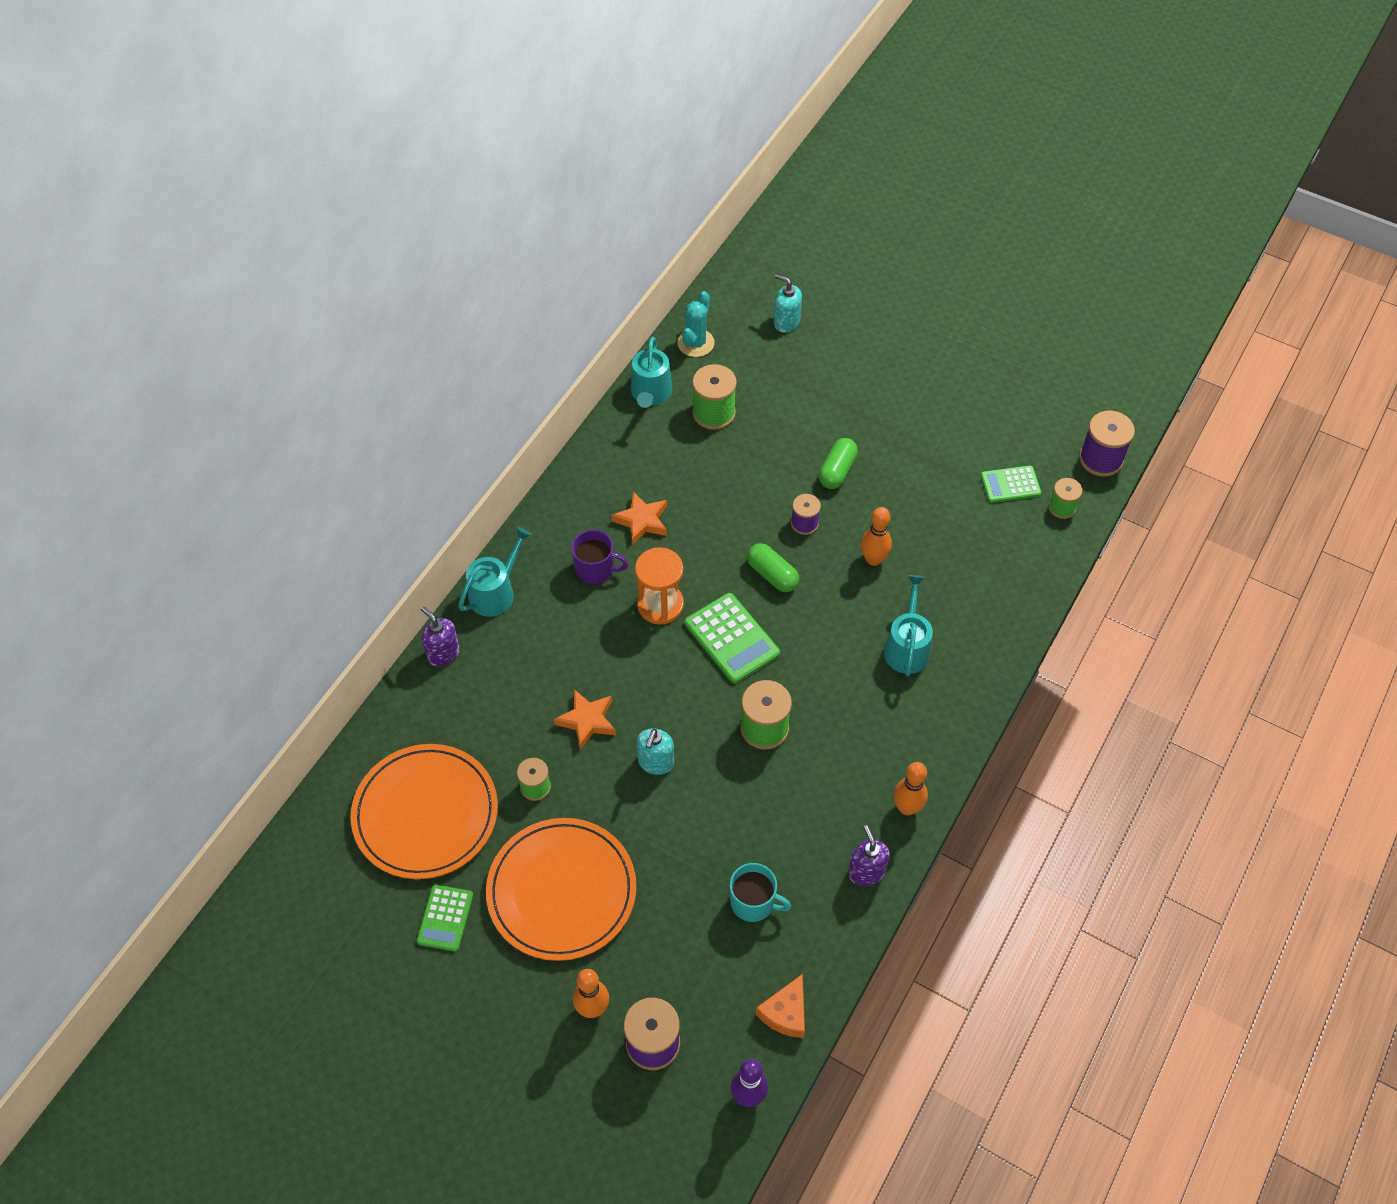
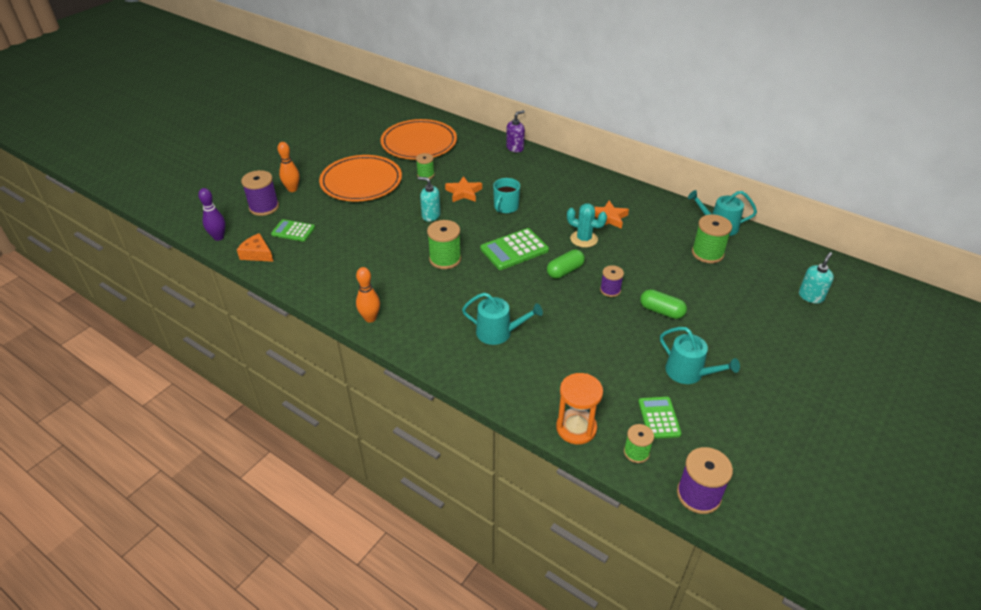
camera: 95 degrees right, 15 degrees down
(445, 918) = (359, 148): green calculator -> green calculator (293, 231)
(495, 592) = (554, 164): turquoise watering can -> turquoise watering can (688, 373)
(596, 569) = (570, 199): purple mug -> none
(660, 605) = (542, 222): orange hourglass -> orange hourglass (576, 428)
(696, 343) = (773, 248): turquoise cactus -> turquoise cactus (584, 239)
(753, 902) = (329, 246): turquoise mug -> turquoise mug (506, 207)
(866, 872) = (331, 294): purple soap dispenser -> none
(873, 559) = (578, 323): orange bowling pin -> none

